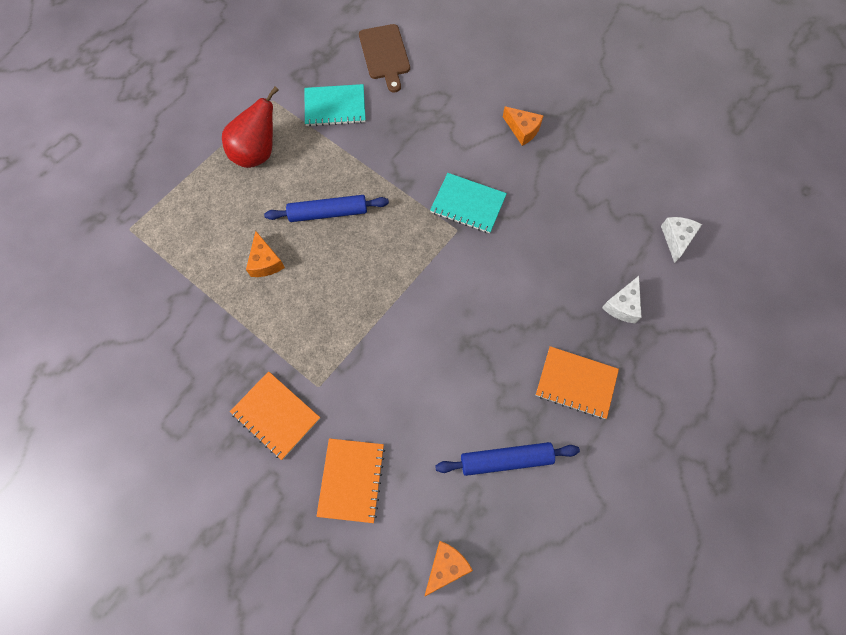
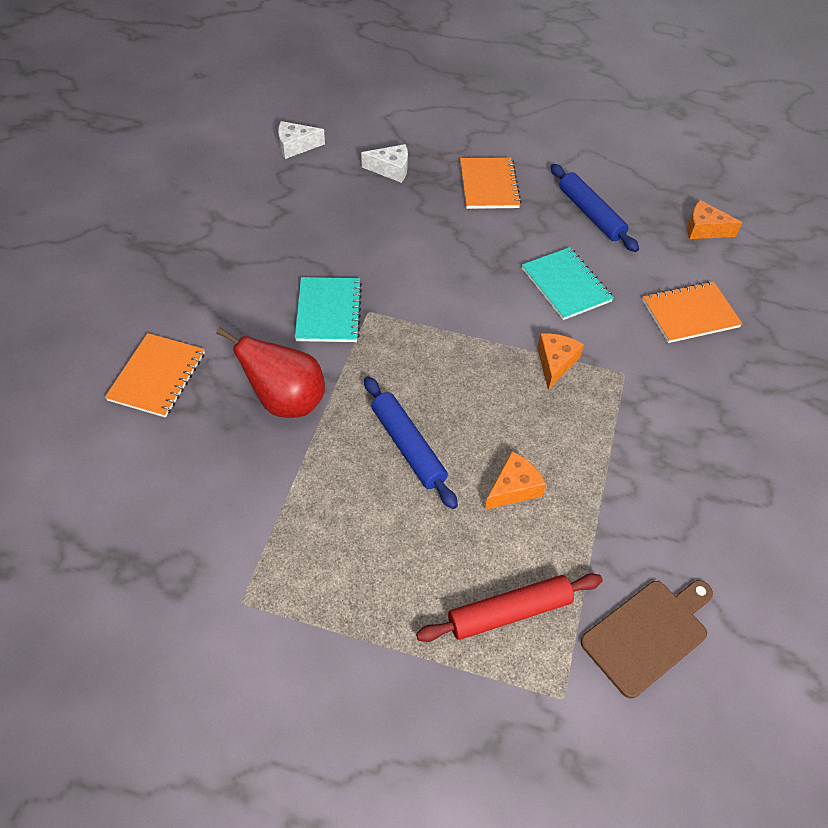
camera: 115 degrees left, 15 degrees down
(189, 223) = (509, 612): none -> red rolling pin
(257, 153) = (351, 576): red pear -> red pear (286, 401)
(276, 415) = (679, 398): orange notebook -> orange notebook (157, 376)
(335, 107) = (226, 507): turquoise notebook -> turquoise notebook (566, 285)
(385, 55) = (102, 478): brown cutting board -> brown cutting board (648, 634)
(522, 130) = (196, 289): orange cheese -> orange cheese (555, 363)

